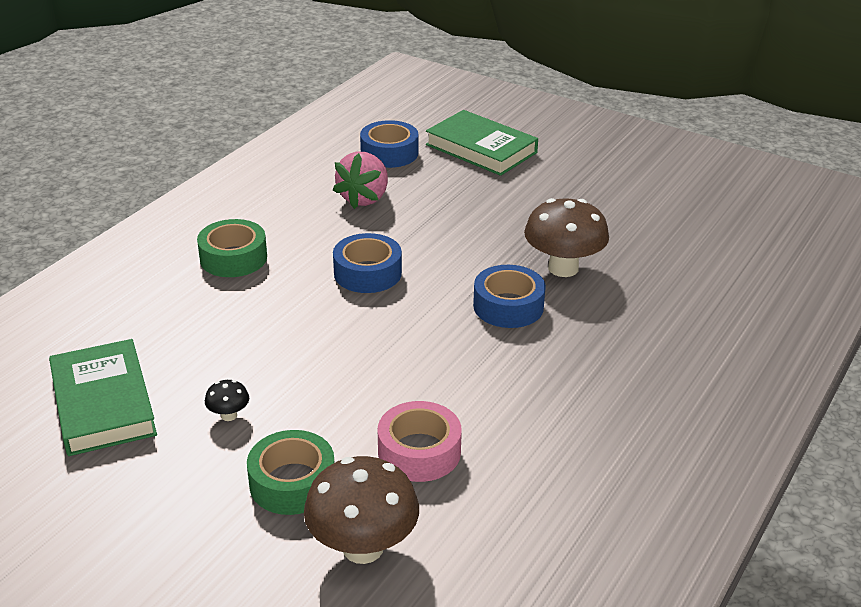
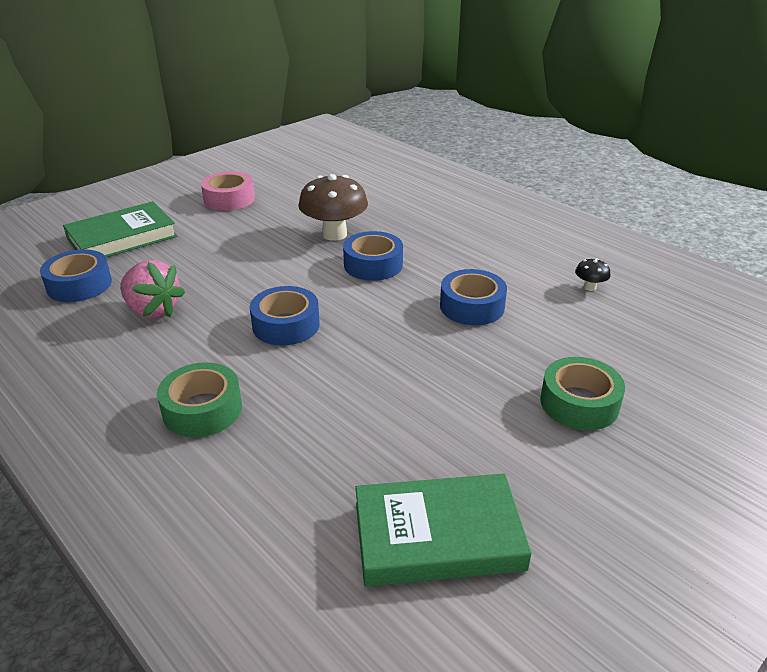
camera: 75 degrees left, 0 degrees up
(229, 415) = (480, 435): black mushroom -> black mushroom (589, 287)
(363, 547) = (655, 374): brown mushroom -> none
(419, 452) = (545, 332): pink tape -> pink tape (229, 199)
(451, 389) = (472, 306): none -> blue tape

